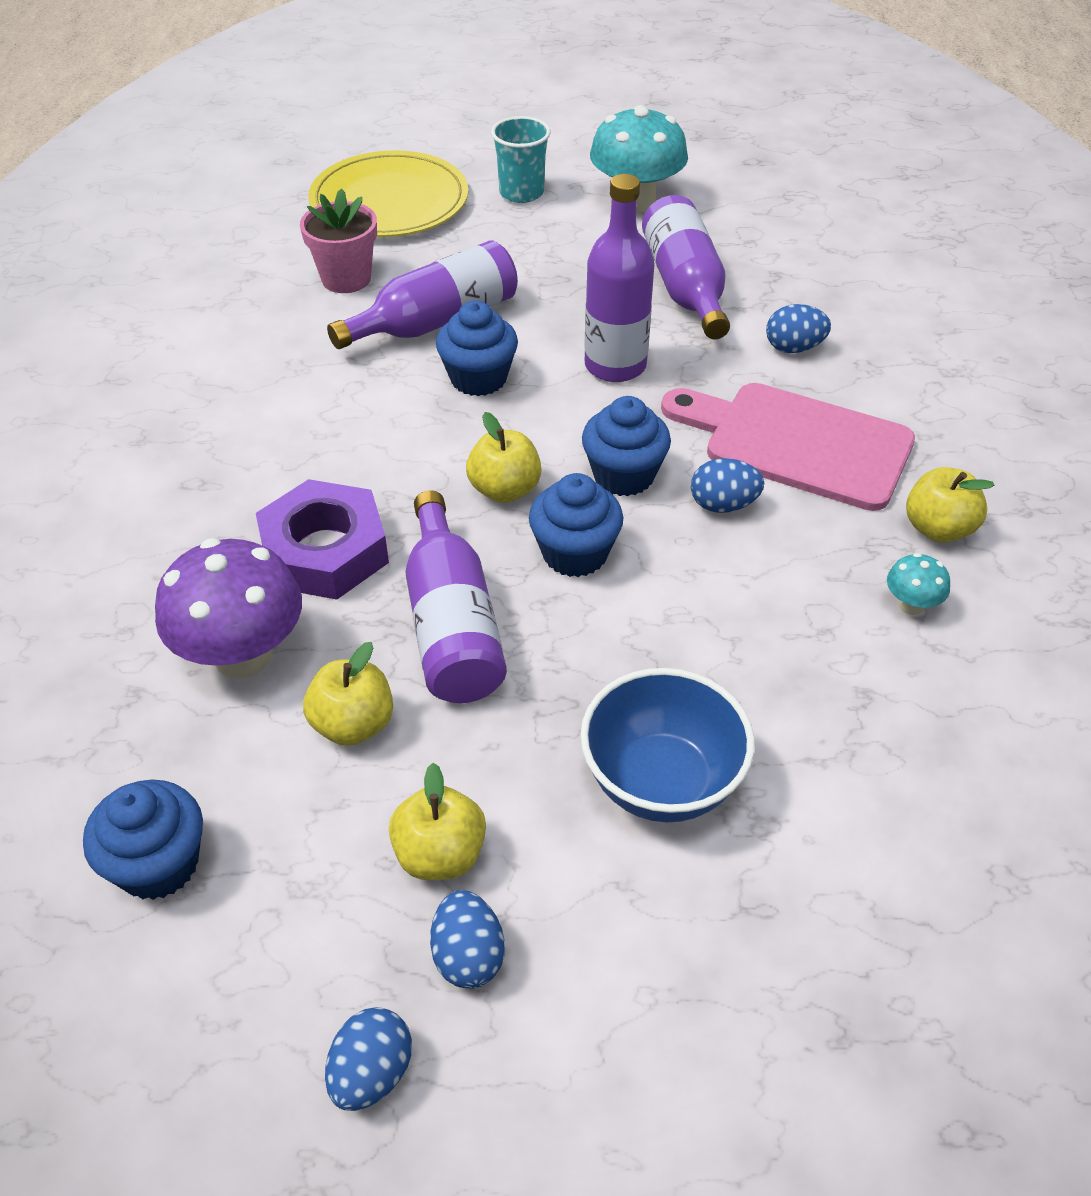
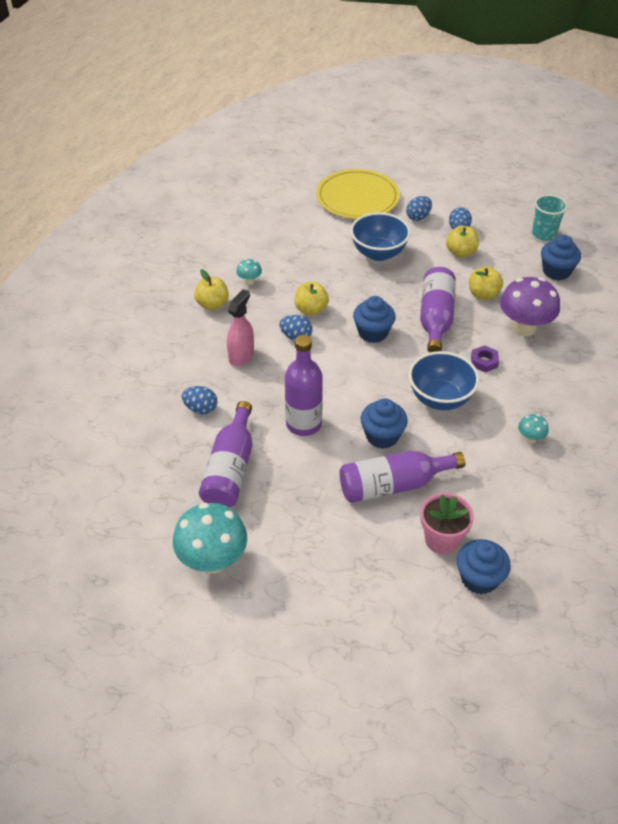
camera: 160 degrees left, 0 degrees up
(222, 433) = (530, 438): none -> turquoise mushroom
(325, 551) = (484, 361): purple nut -> purple nut, size x0.47
(371, 1073) = (493, 214): blue egg -> blue egg (418, 217)
(389, 201) = (392, 618): yellow plate -> yellow plate (357, 197)
(397, 459) = (440, 398): none -> blue bowl
(505, 490) = (392, 369): yellow apple -> yellow apple (311, 310)
(521, 193) = (290, 596): turquoise cup -> turquoise cup (544, 234)
(623, 475) = (333, 362): blue cupcake -> blue cupcake (479, 578)
(797, 443) = (241, 356): pink cutting board -> pink spray bottle

